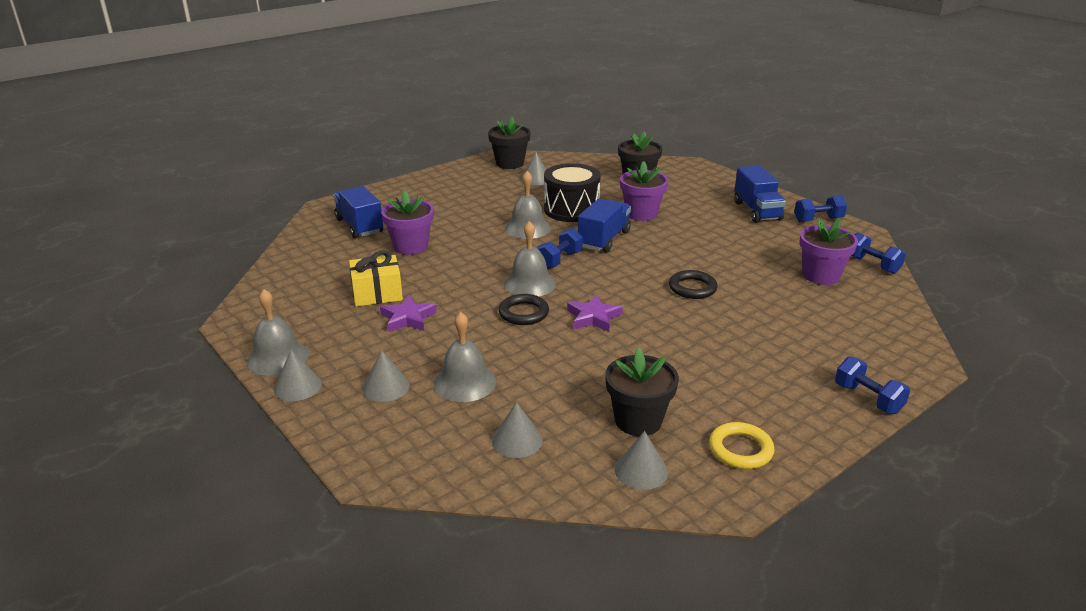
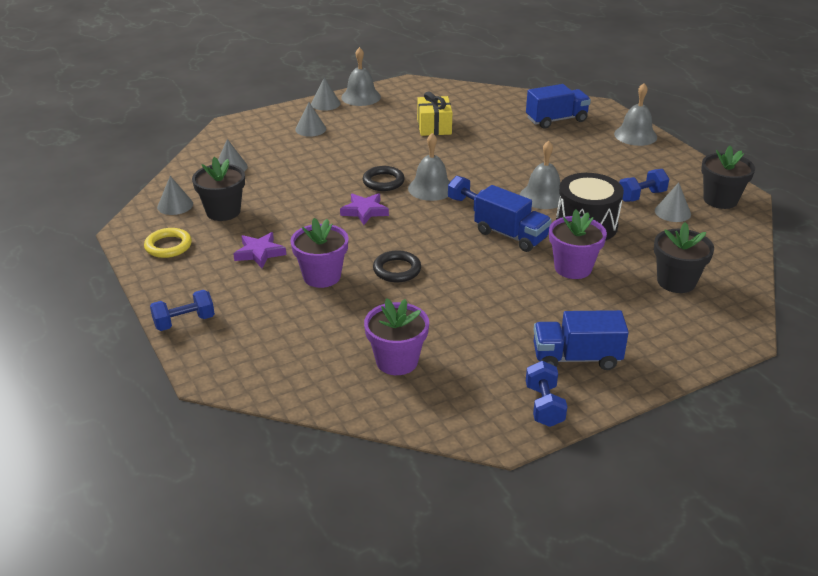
camera: 100 degrees right, 5 degrees up
(408, 318) = (393, 137): purple star -> purple star (259, 253)
(411, 246) = (512, 140): purple flower pot -> purple flower pot (322, 276)
(465, 382) = (302, 154): grey bell -> grey bell (635, 135)
(872, 265) = (410, 412): blue dumbbell -> blue dumbbell (641, 196)

